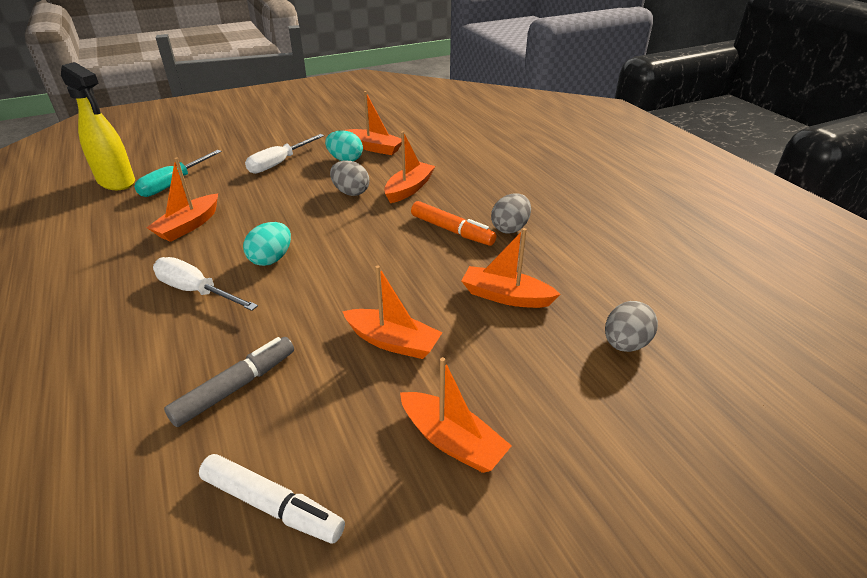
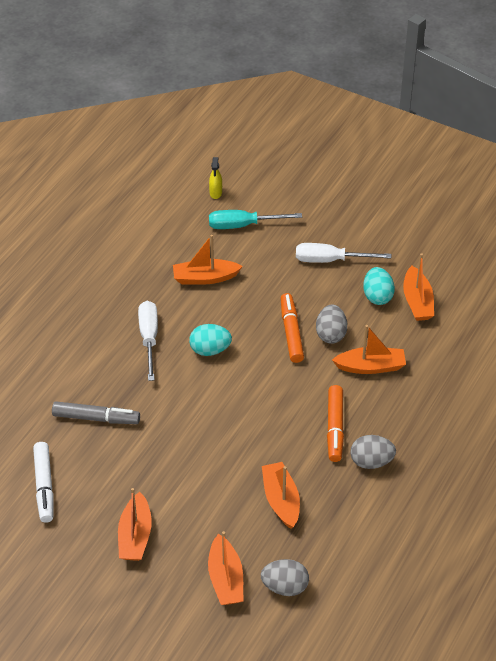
camera: 55 degrees right, 10 degrees up
(117, 182) = (215, 193): yellow spray bottle -> yellow spray bottle, size x0.44
(320, 208) = (291, 332): none -> orange marker
(393, 342) = (187, 465): orange boat -> orange boat (225, 579)

